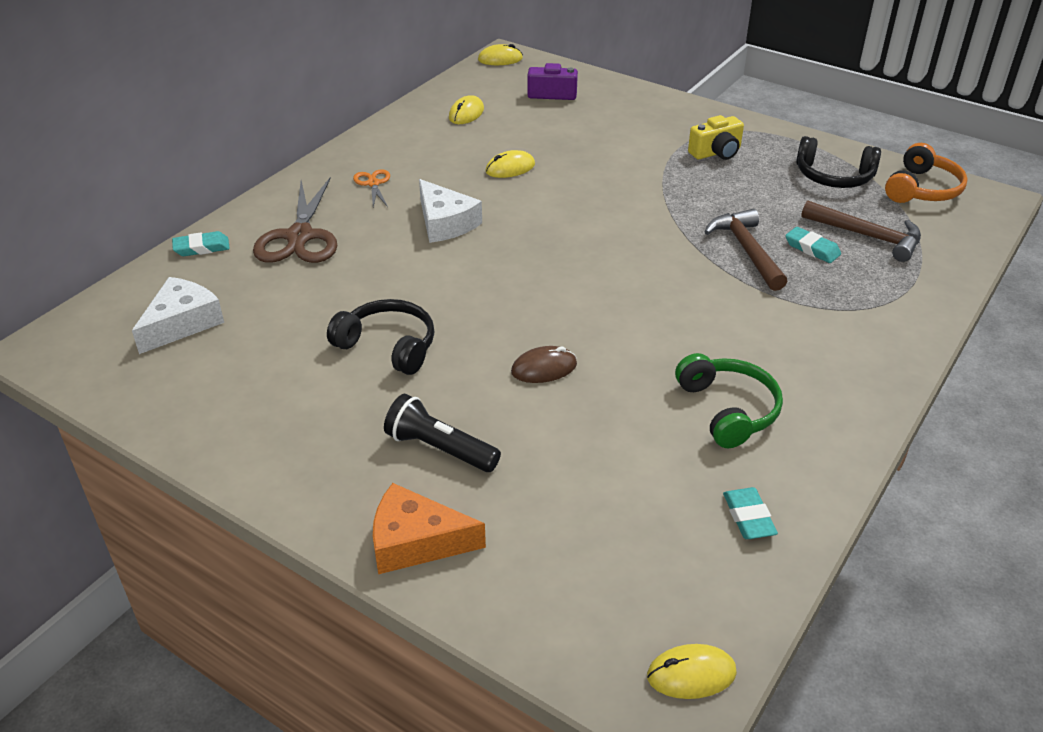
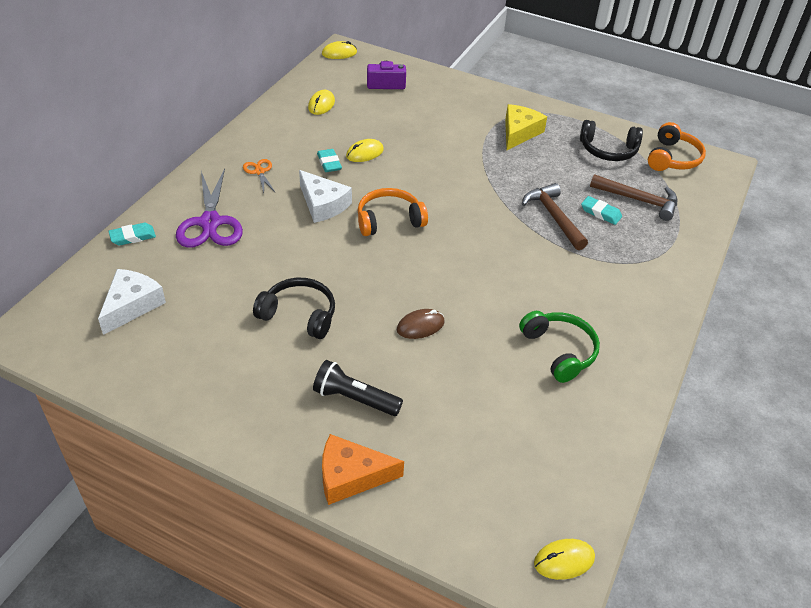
camera: 10 degrees left, 5 degrees up
(300, 237) = (210, 222): brown scissors -> purple scissors
(526, 244) = (389, 220): none -> orange headphones
(716, 152) = (519, 133): yellow camera -> yellow cheese
(748, 517) = (586, 436): turquoise eraser -> turquoise eraser (329, 163)

